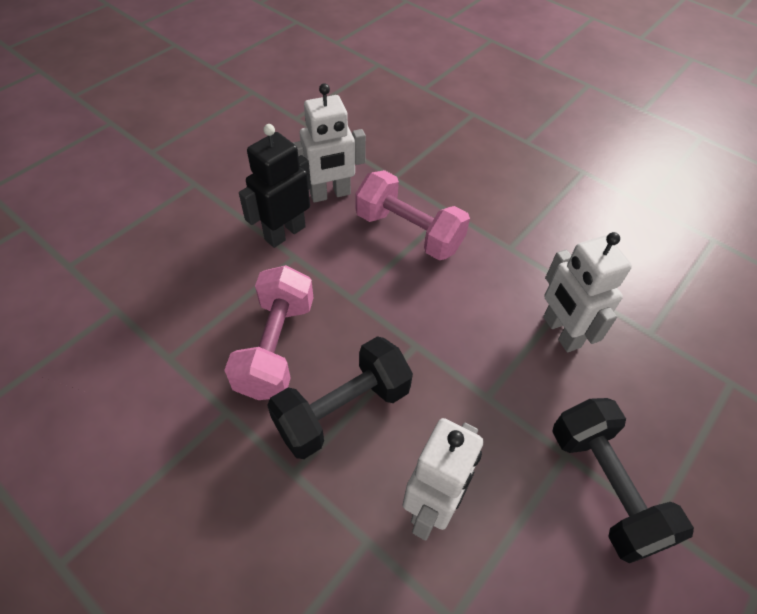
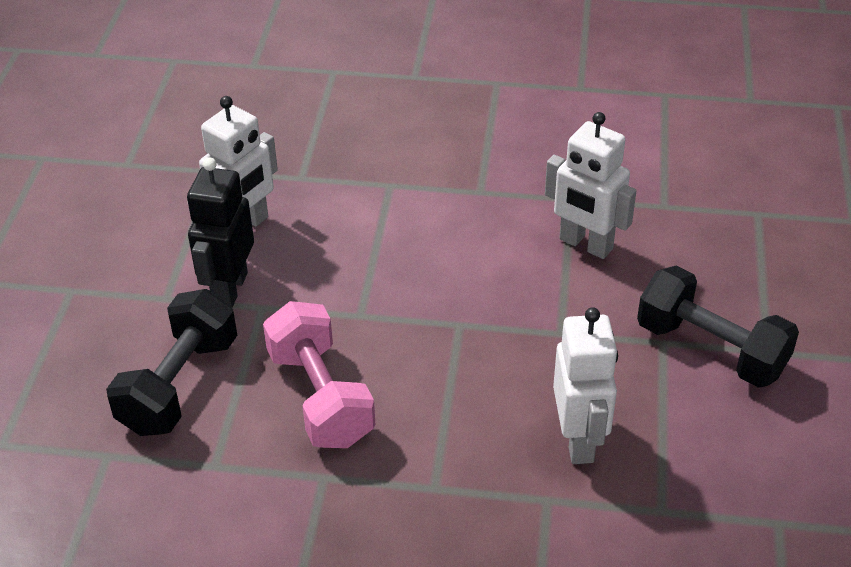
camera: 30 degrees left, 10 degrees down
(342, 410) = (436, 414): black dumbbell -> black dumbbell (179, 385)
(409, 232) = (365, 225): pink dumbbell -> none

